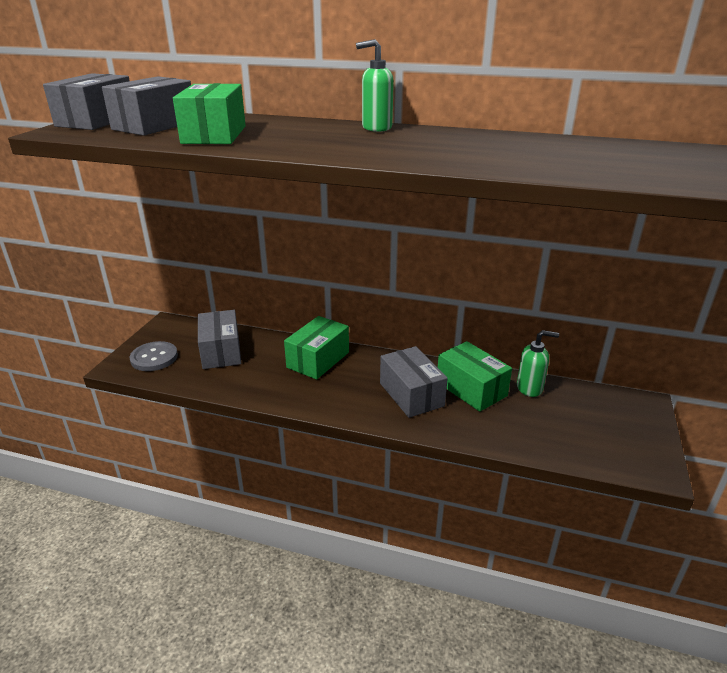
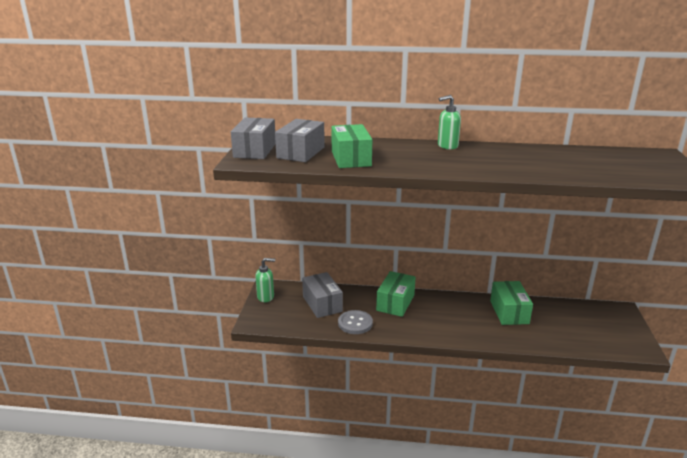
camera: 10 degrees left, 5 degrees down
(154, 358) = (275, 313): grey button -> grey button (355, 323)
(411, 394) = (471, 320): grey box -> none
(471, 389) = (509, 312): green box -> green box turned 45 degrees clockwise
(530, 388) = (546, 307): green soap dispenser -> green soap dispenser (266, 297)

